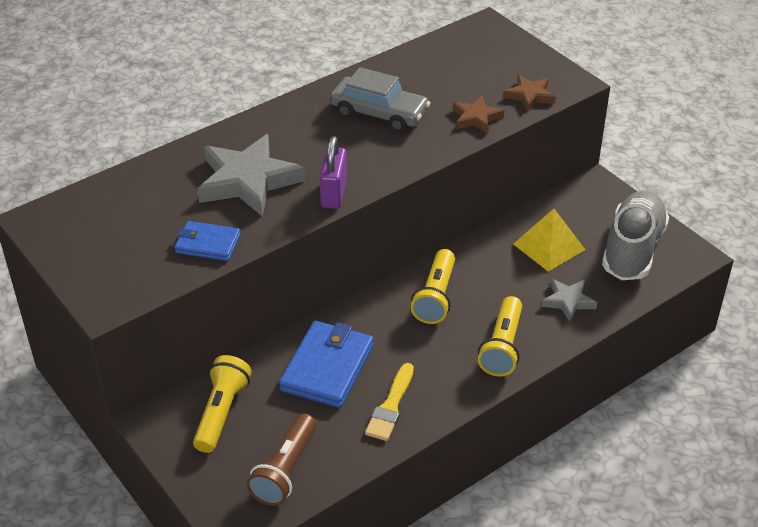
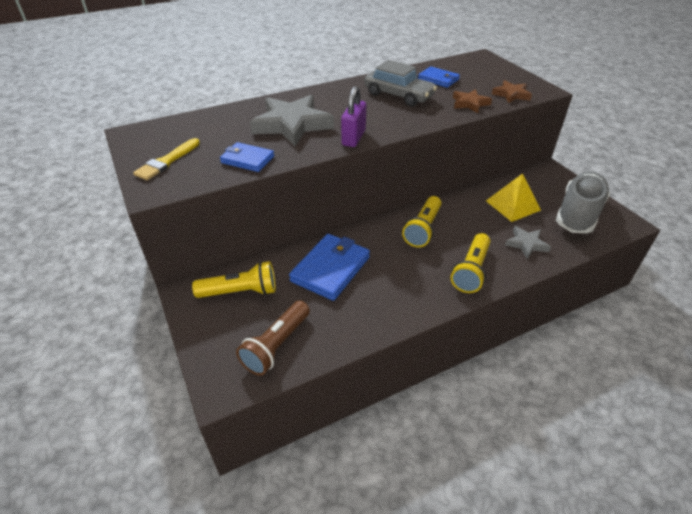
camera: 10 degrees right, 0 degrees up
(222, 412) = (240, 292): yellow flashlight -> yellow flashlight turned 60 degrees clockwise
(391, 406) = (374, 305): yellow brush -> yellow brush (167, 161)
(429, 77) = (438, 79): none -> blue wallet

